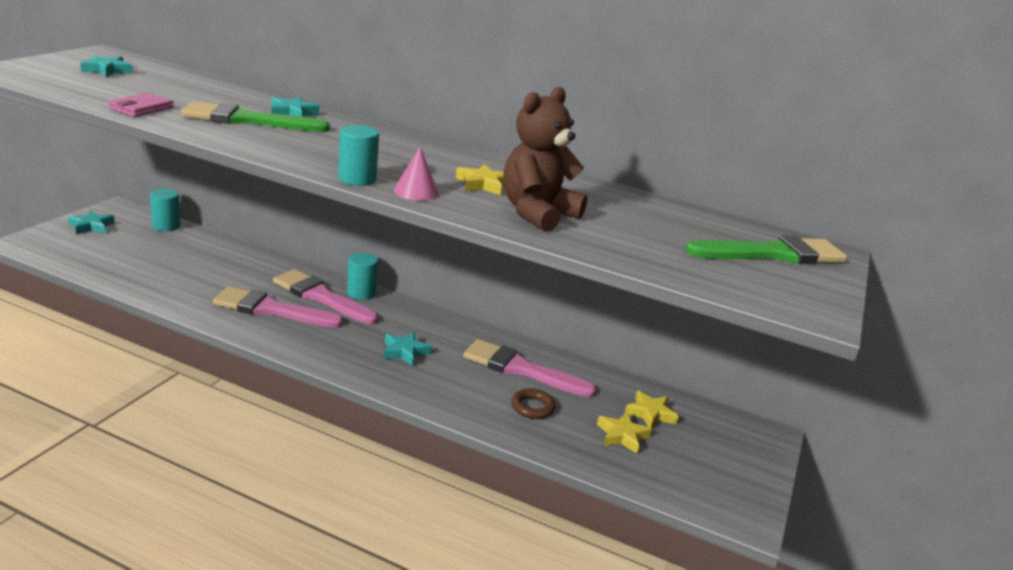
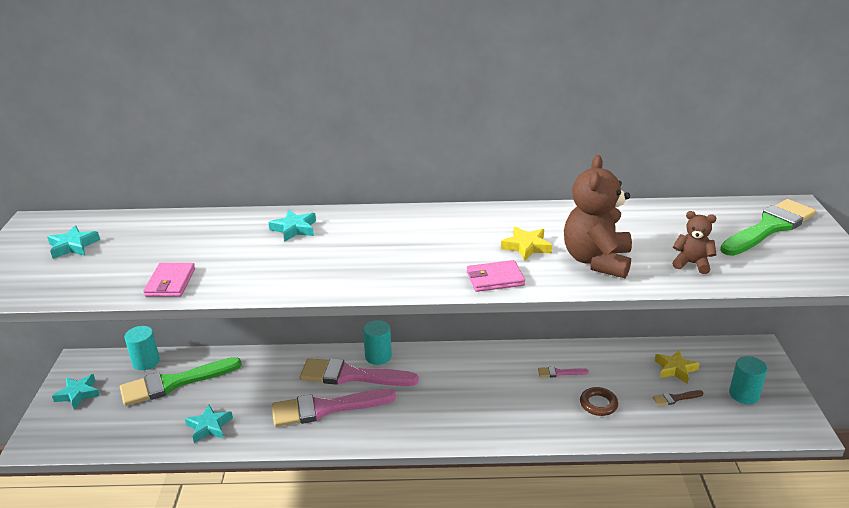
camera: 20 degrees left, 5 degrees up
(247, 120) = (273, 255): green brush -> green brush (174, 383)
(357, 179) = (439, 286): turquoise cylinder -> turquoise cylinder (744, 394)
(405, 352) = (465, 398): turquoise star -> turquoise star (209, 426)
(416, 191) = (495, 279): pink cone -> pink wallet
(521, 369) = (559, 373): pink brush -> pink brush, size x0.43
(622, 436) = (675, 398): yellow star -> brown brush
(637, 247) = (691, 264): none -> brown teddy bear

